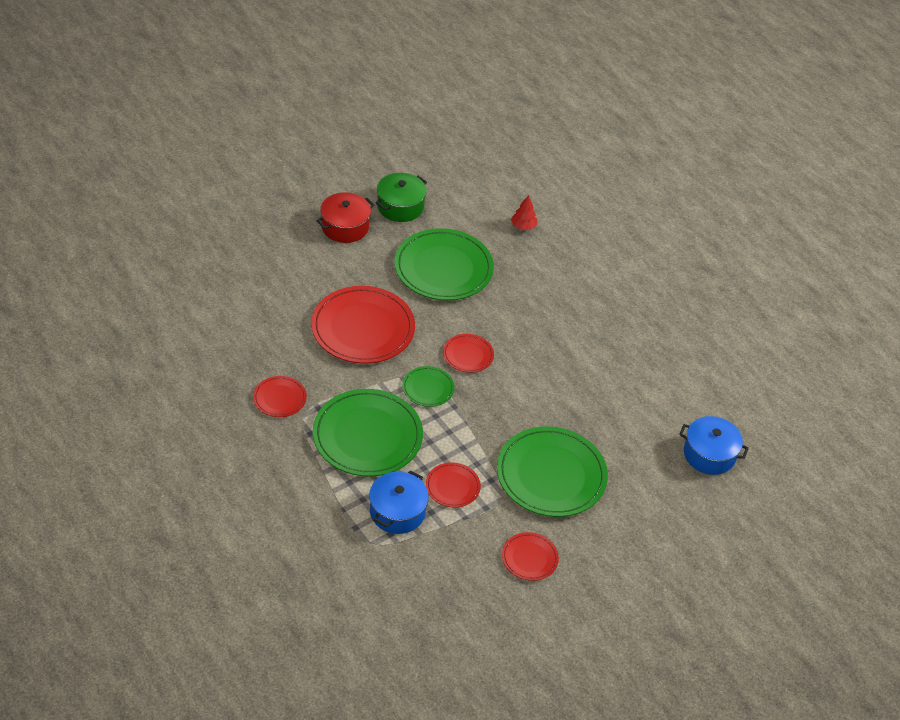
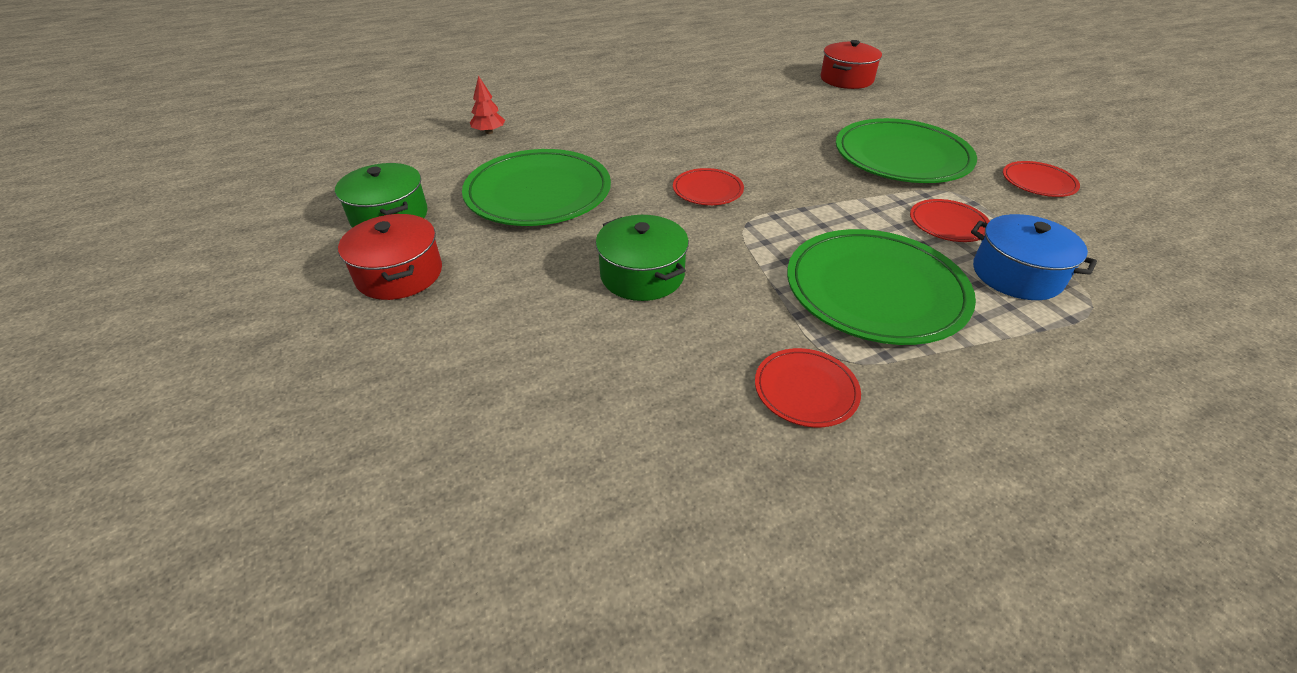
camera: 75 degrees left, 5 degrees down
(363, 328) = (642, 275): red plate -> green pot
(428, 388) = (770, 226): green plate -> none
(709, 454) = (846, 79): blue pot -> red pot

